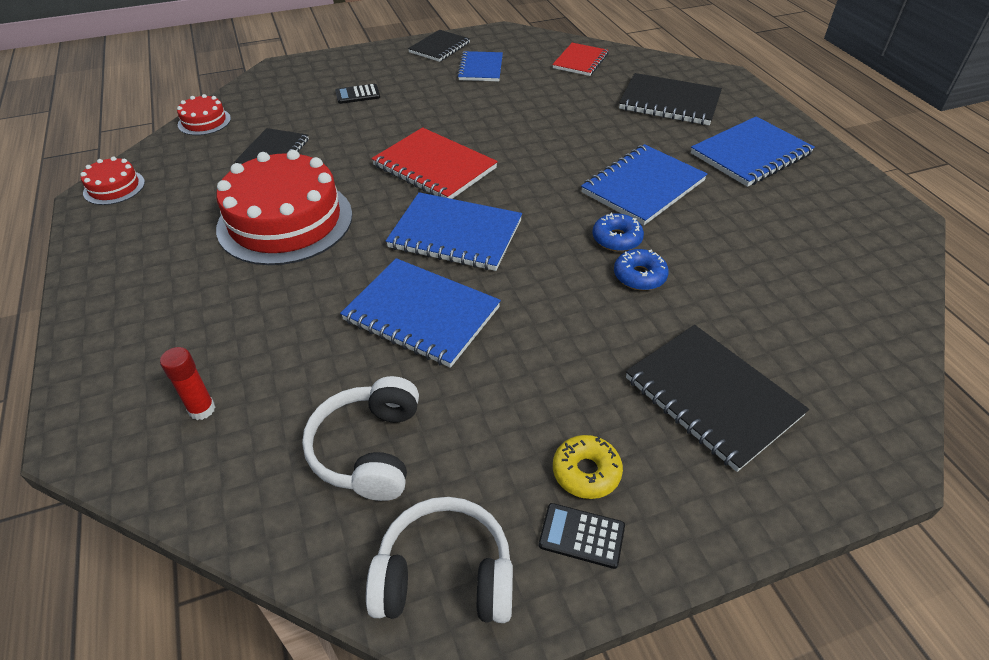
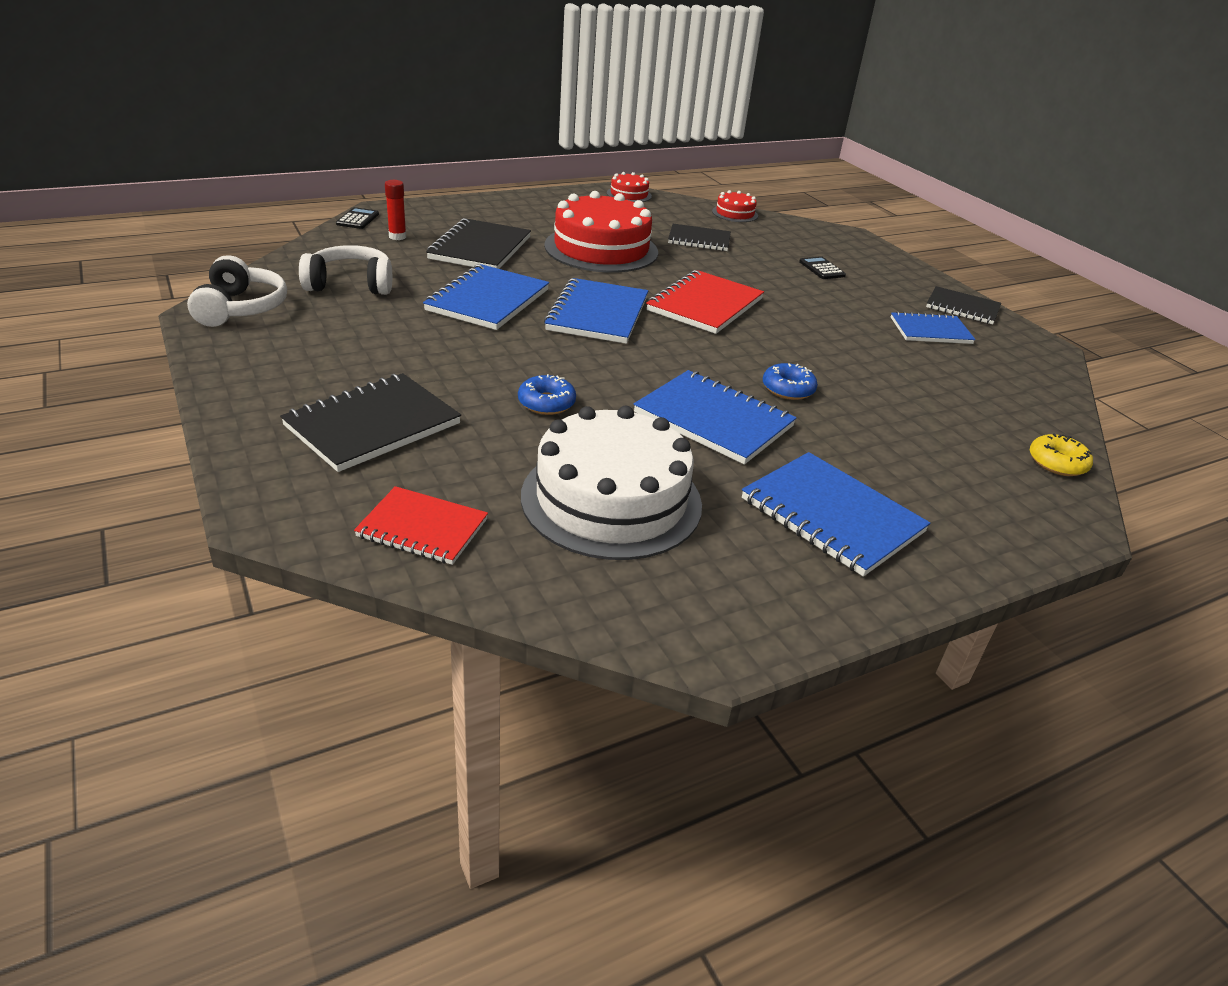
camera: 80 degrees right, 10 degrees down
(580, 61) = (1009, 398): red notebook -> red notebook (422, 528)
(581, 536) = (250, 354): black calculator -> black calculator (357, 219)
(586, 472) = (306, 359): yellow donut -> yellow donut (1057, 463)
(616, 239) = (607, 395): blue donut -> blue donut (788, 389)
(669, 102) = (940, 461): black notebook -> black notebook (480, 248)
(772, 247) = (611, 499): none -> white cake

